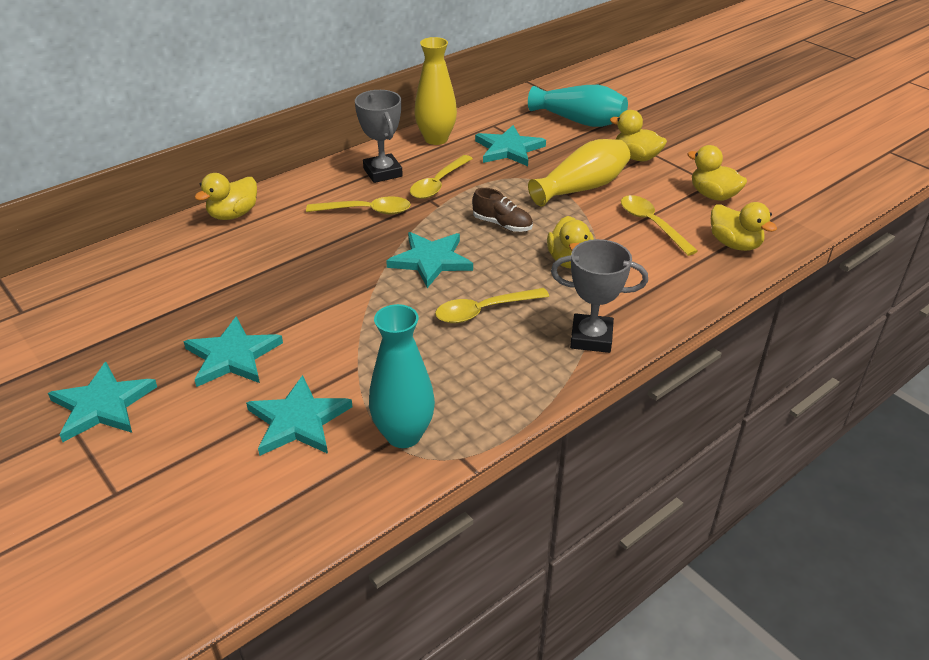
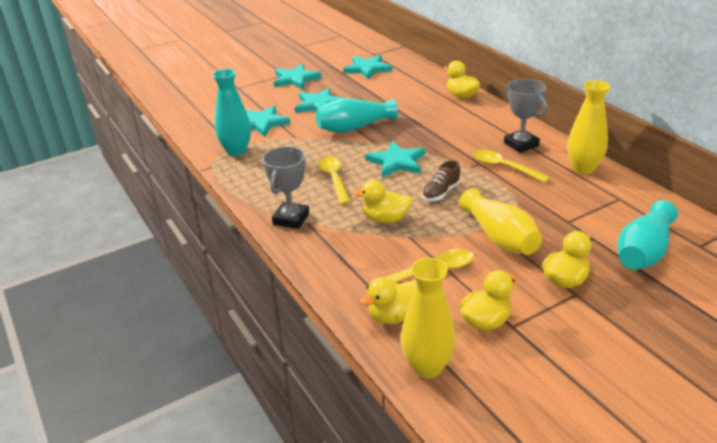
camera: 100 degrees right, 5 degrees down
(326, 307) = (354, 128): none -> turquoise vase
(366, 211) = (464, 139): yellow spoon -> none
(382, 172) = (521, 144): grey trophy -> grey trophy turned 75 degrees clockwise
(509, 149) = (570, 204): turquoise star -> turquoise star (367, 69)
(789, 223) = (427, 367): none -> yellow vase

